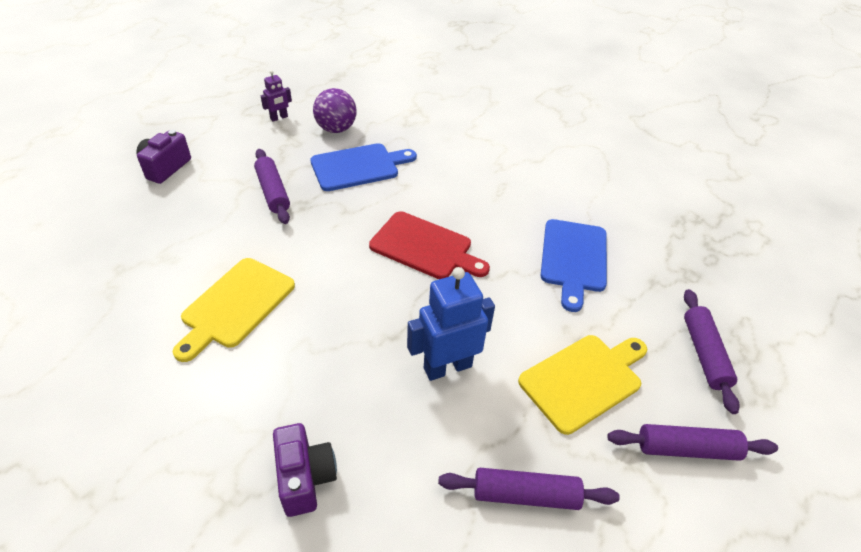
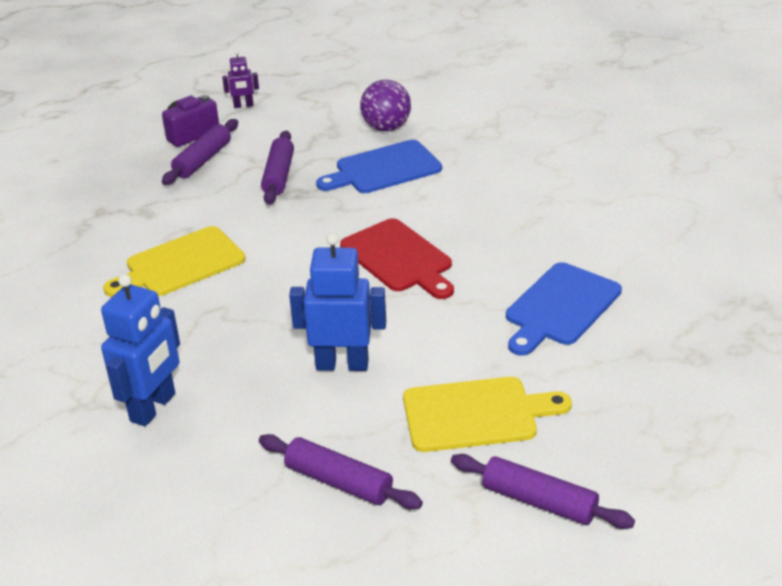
camera: 30 degrees right, 10 degrees down
(279, 118) = (332, 106): purple robot -> purple robot (243, 105)
(305, 478) = (153, 407): purple camera -> blue robot
(358, 166) = (384, 169): blue cutting board -> blue cutting board turned 150 degrees clockwise
(704, 354) = (639, 432): purple rolling pin -> purple rolling pin (203, 160)

